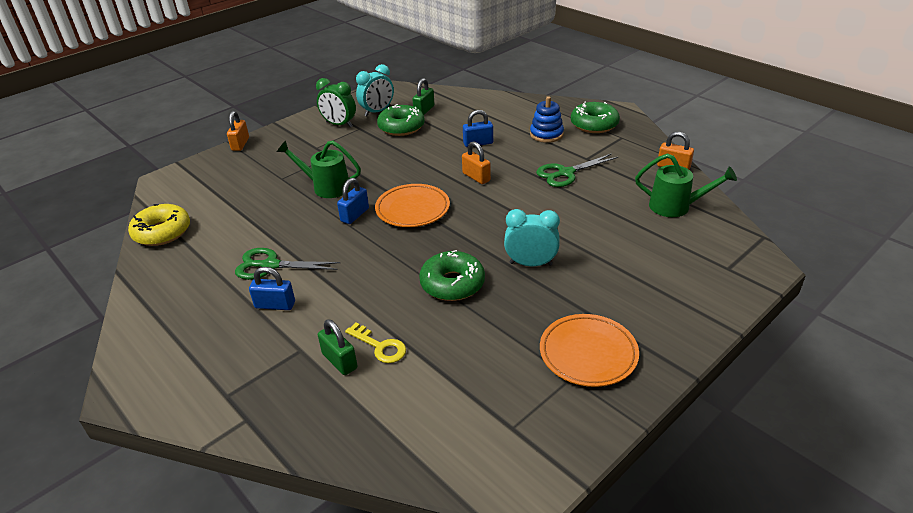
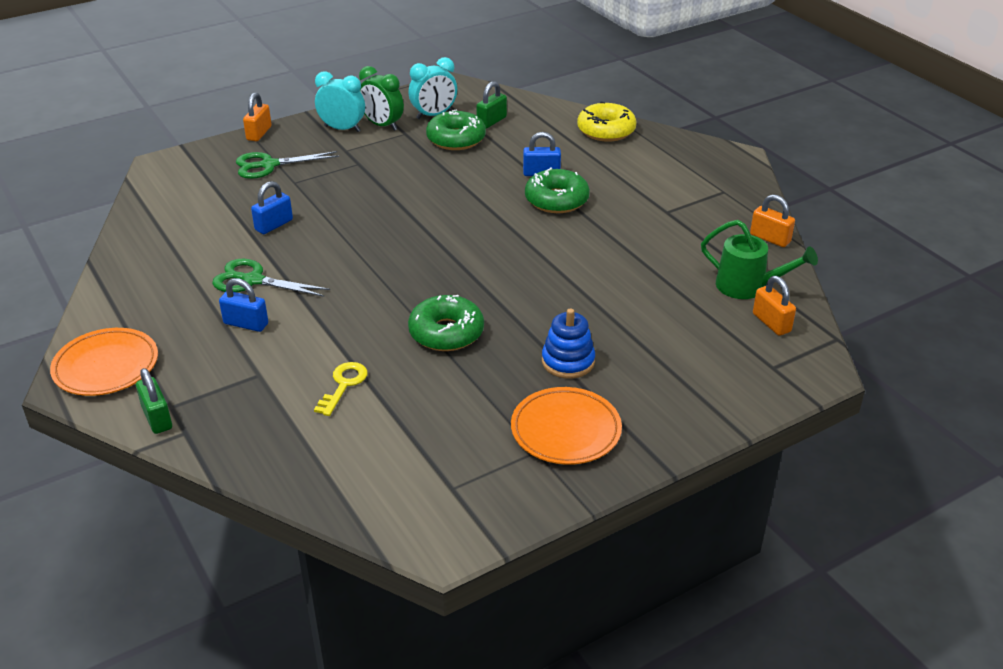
camera: 10 degrees right, 0 degrees up
(162, 232) = (146, 225): yellow donut -> yellow donut (606, 131)
(326, 187) = (342, 200): green watering can -> none
(339, 361) = (296, 392): green padlock -> green padlock (157, 418)
(355, 215) = (364, 238): blue padlock -> blue padlock (274, 225)
(380, 346) = (343, 385): yellow key -> yellow key turned 120 degrees counterclockwise
(412, 209) = (433, 242): orange plate -> orange plate (106, 366)
(476, 177) = (522, 215): orange padlock -> orange padlock (771, 323)
(530, 263) = (544, 325): turquoise clock -> turquoise clock (342, 129)
(546, 134) = (630, 174): blue stacking toy -> blue stacking toy (568, 361)
(565, 173) = (632, 226): green scissors -> green scissors (269, 165)
(594, 124) = (696, 170): green donut -> green donut (556, 200)

